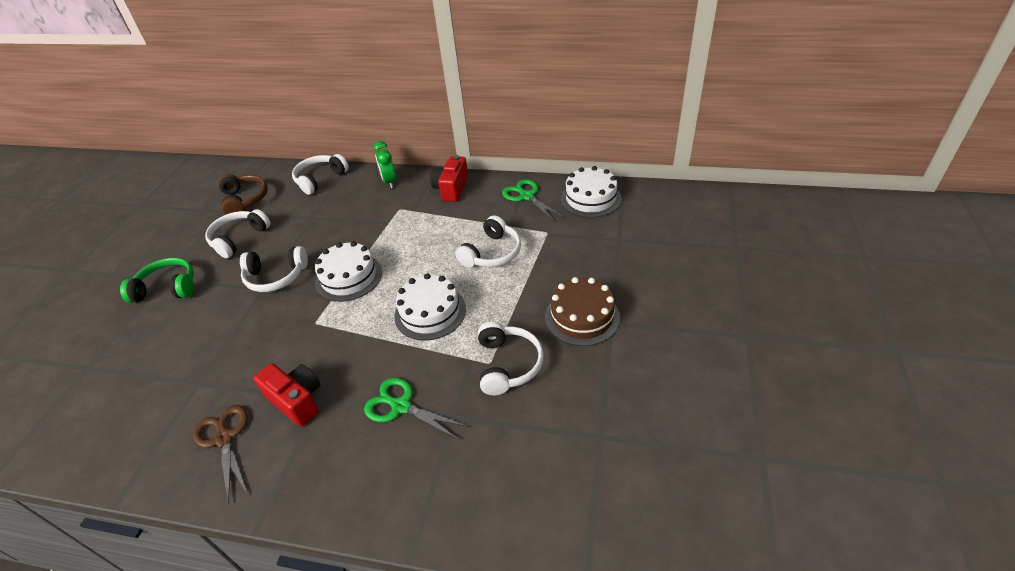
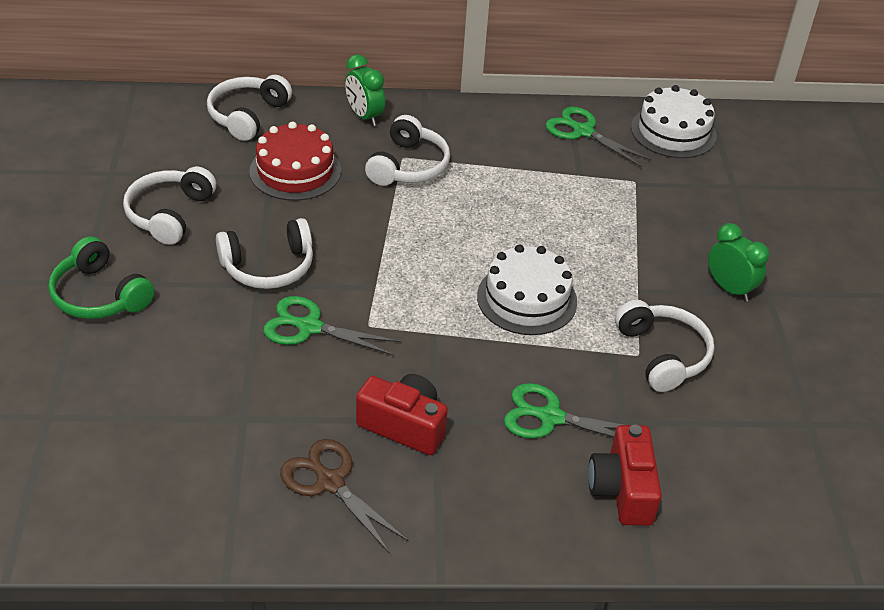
camera: 20 degrees left, 0 degrees up
(167, 288) = (100, 295): green headphones -> green headphones turned 120 degrees counterclockwise
(245, 200) = (139, 153): brown headphones -> none
(277, 321) = (309, 327): none -> green scissors
(328, 215) = (295, 171): none -> red cake
(349, 277) = (382, 260): white cake -> none
(451, 188) = (466, 124): red camera -> red camera (622, 490)
(492, 253) = (572, 214): white headphones -> white headphones (408, 166)
(582, 317) = (729, 289): brown cake -> green clock

